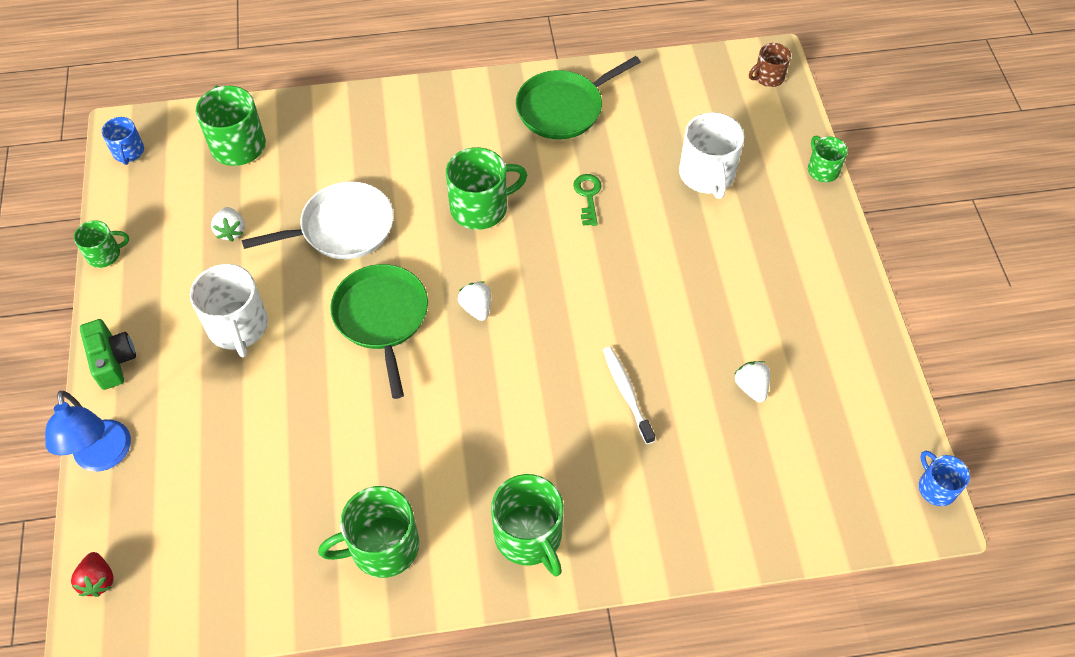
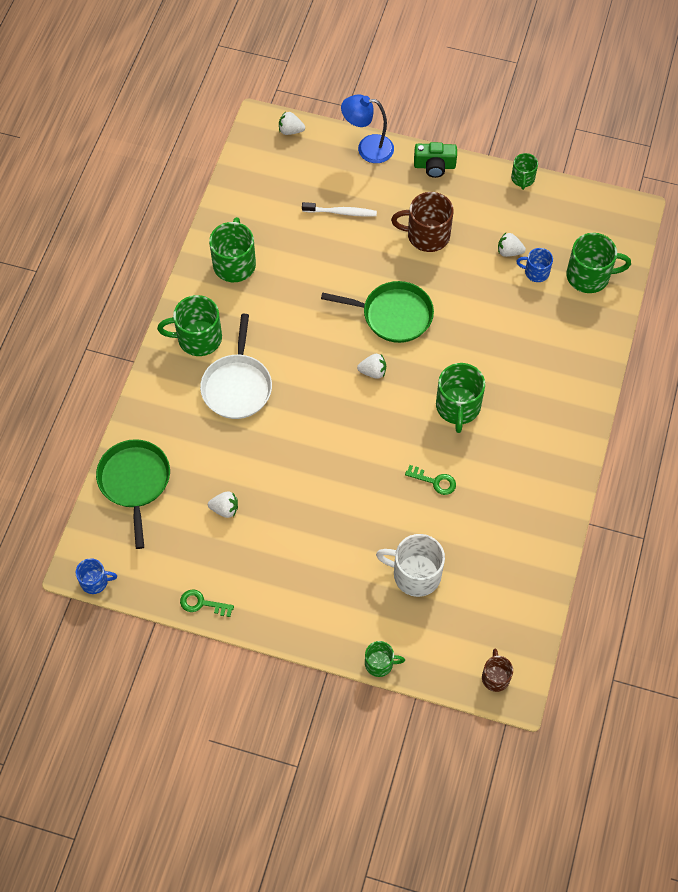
camera: 115 degrees right, 5 degrees up
(98, 580) = (290, 131): red strawberry -> white strawberry
(128, 152) = (611, 210): blue mug -> blue mug (536, 272)
(238, 327) = (427, 235): white mug -> brown mug
(342, 228) = (480, 316): white pan -> white pan (237, 386)
(563, 108) = (530, 502): green pan -> green pan (135, 481)
(626, 393) = (261, 432): white toothbrush -> white toothbrush (341, 212)
(878, 357) = (202, 603): none -> green key

